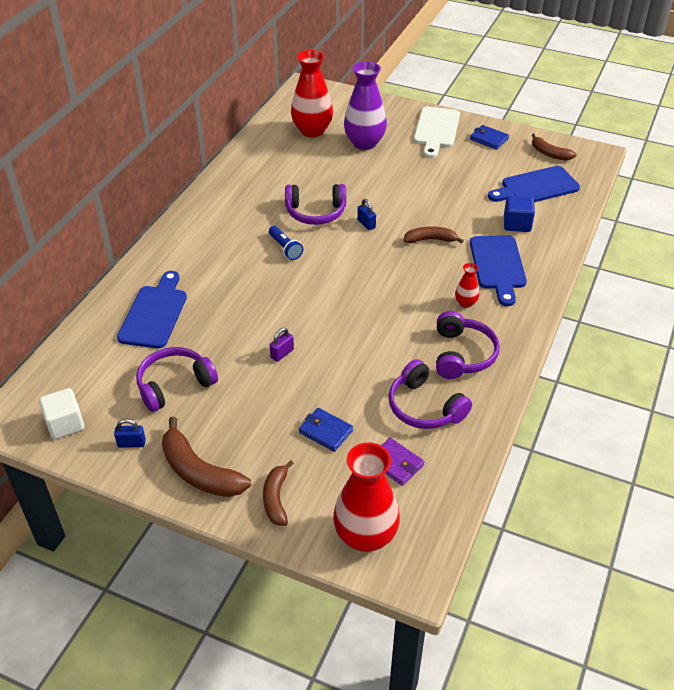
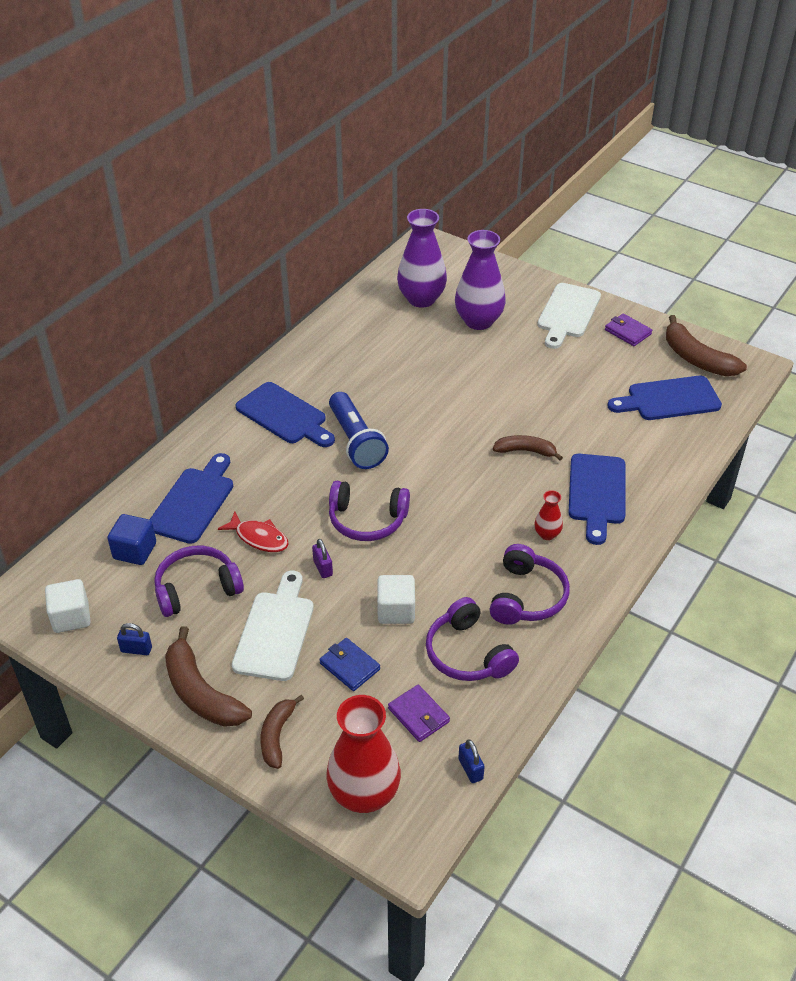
camera: 10 degrees right, 0 degrees up
(218, 234) = (284, 416): none -> blue cutting board
(220, 336) = (259, 538): none -> red fish
(253, 411) = (275, 631): none -> white cutting board
(282, 353) = (323, 568): purple padlock -> purple padlock turned 75 degrees counterclockwise
(285, 248) = (356, 441): blue flashlight -> blue flashlight, size x1.77
(312, 131) = (421, 299): red vase -> purple vase
(315, 212) = (401, 401): purple headphones -> purple headphones (367, 520)
(354, 380) = (396, 611): none -> white cube
(366, 224) = (456, 422): blue padlock -> blue padlock (470, 769)
(489, 139) = (628, 332): blue wallet -> purple wallet
(517, 224) = (633, 444): blue cube -> blue cube (135, 551)
(549, 153) = (696, 358): brown banana -> brown banana, size x1.61

